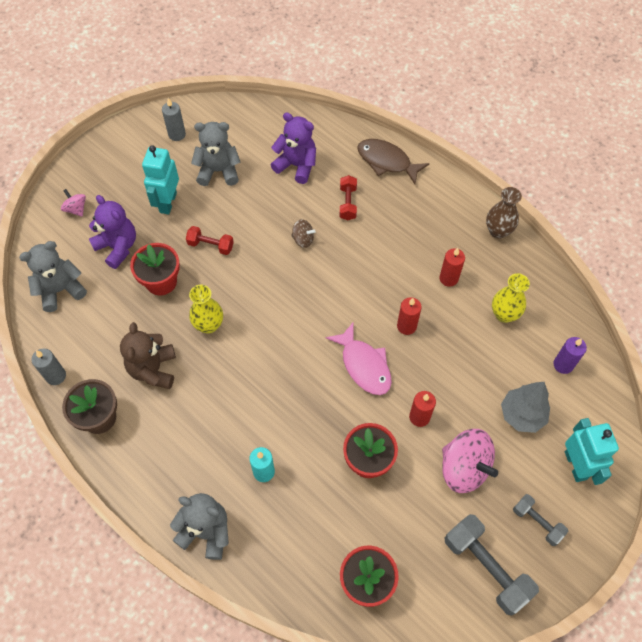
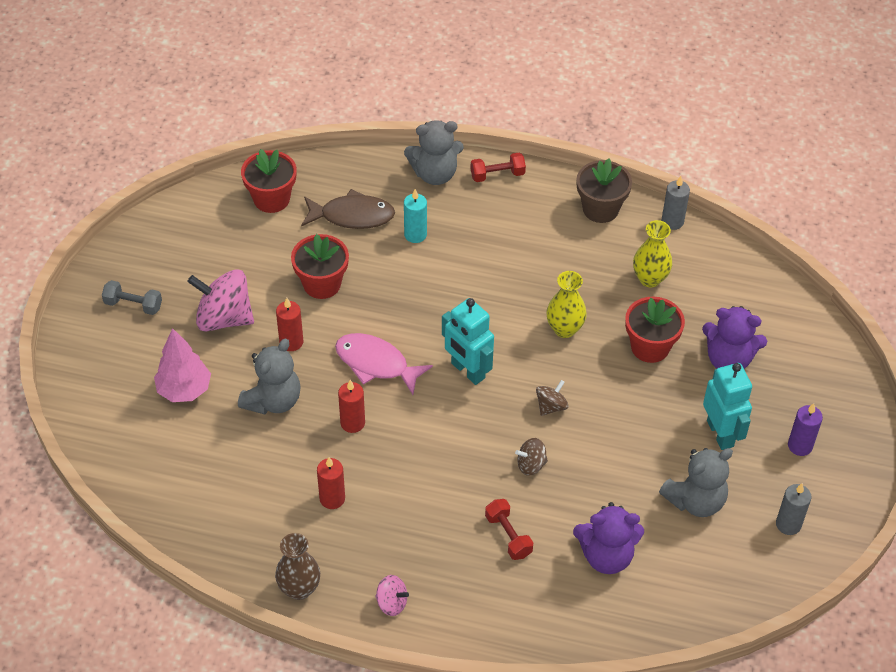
camera: 150 degrees right, 10 degrees down
(60, 290) = (744, 292): grey teddy bear -> grey teddy bear (273, 400)
(76, 209) = (813, 377): pink spinning top -> pink spinning top (391, 603)
(153, 369) = (585, 267): brown teddy bear -> none
(210, 245) = (630, 408): red dumbbell -> red dumbbell (497, 175)
(261, 272) = (551, 406): none -> brown spinning top
(386, 161) = (495, 619): brown fish -> brown fish (352, 216)
(486, 567) = (168, 252): grey dumbbell -> none
(504, 314) = (247, 486): yellow vase -> yellow vase (649, 279)
(522, 415) = (184, 390): grey tree -> pink tree
(563, 365) = (157, 461): purple candle -> purple candle (800, 446)
(576, 465) = (110, 368): turquoise robot -> turquoise robot (467, 371)

